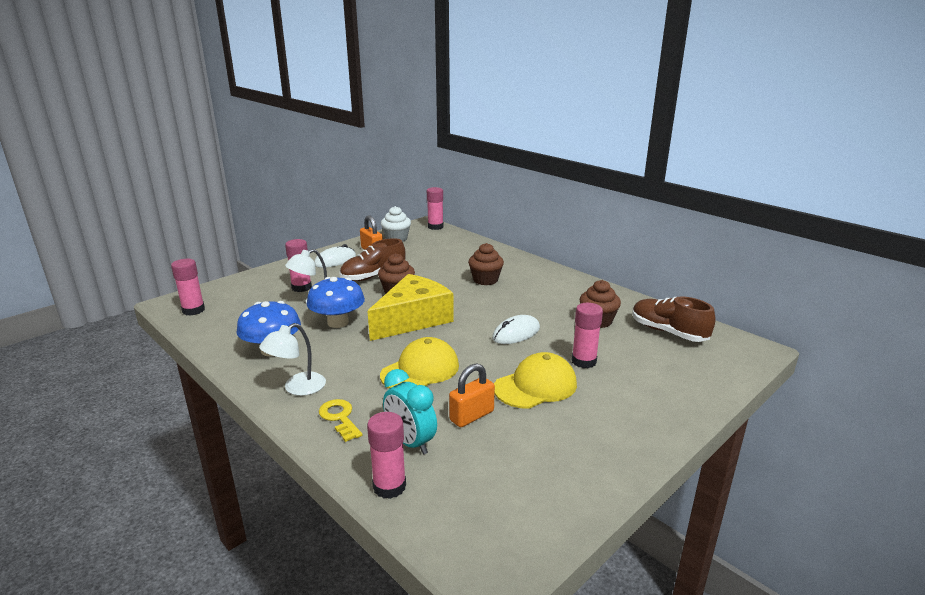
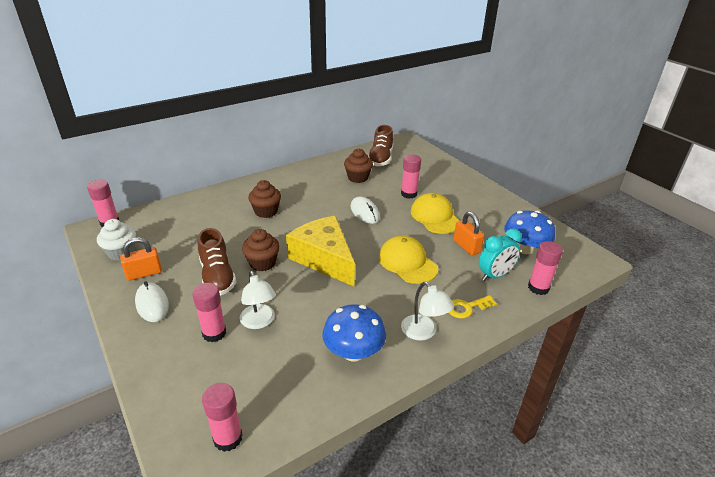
camera: 80 degrees left, 10 degrees up
(338, 322) = (312, 305): blue mushroom -> blue mushroom (524, 248)
(668, 332) = (380, 158): brown shoe -> brown shoe turned 45 degrees counterclockwise

